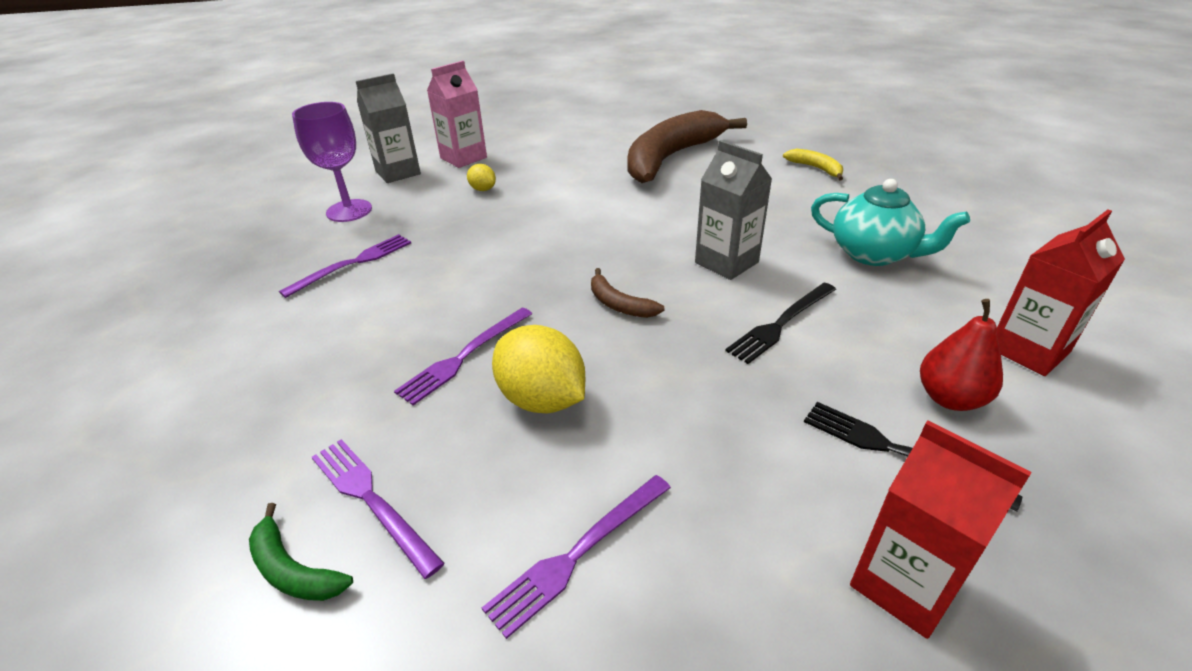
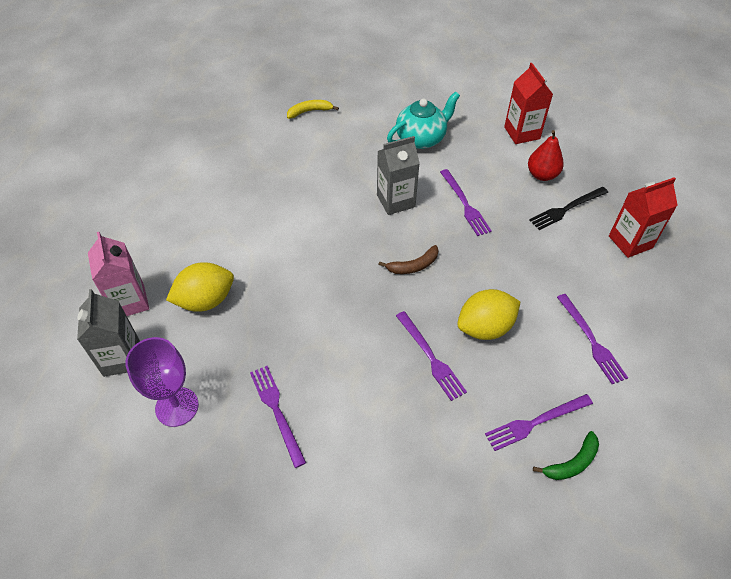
camera: 70 degrees left, 15 degrees up
(483, 189) = (206, 300): yellow lemon -> yellow lemon, size x1.99
(671, 157) = (238, 172): brown banana -> none
(781, 323) = (465, 204): black fork -> purple fork

